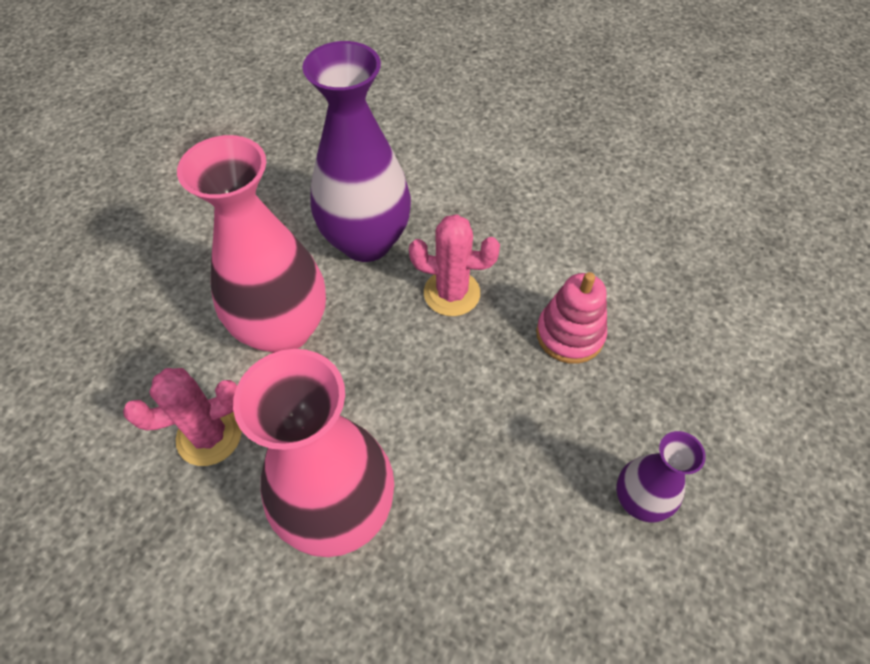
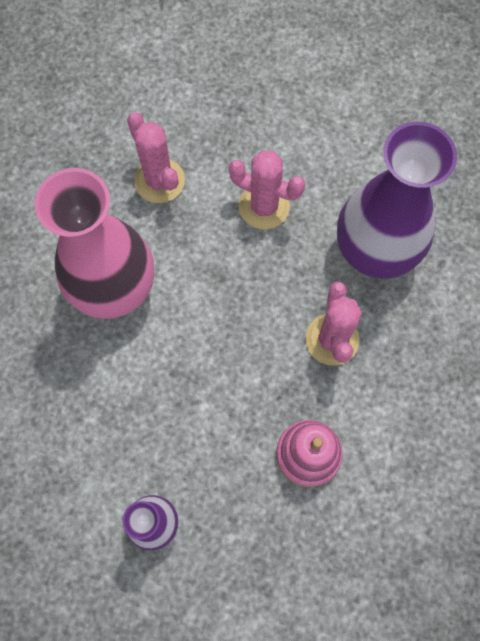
camera: 80 degrees right, 15 degrees up
(283, 329) = (264, 206): pink vase -> pink cactus

